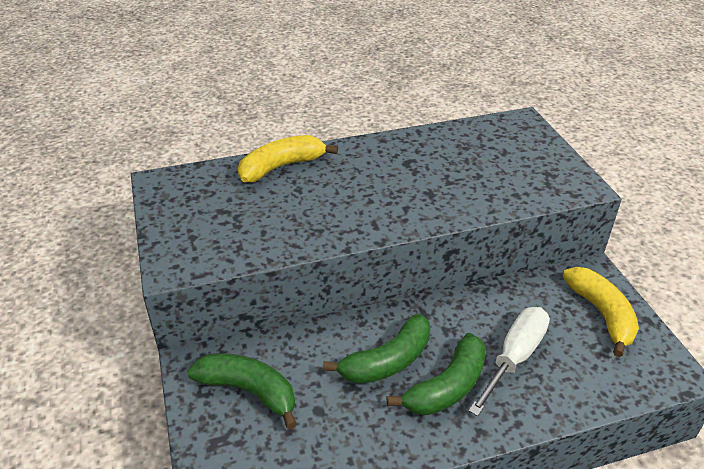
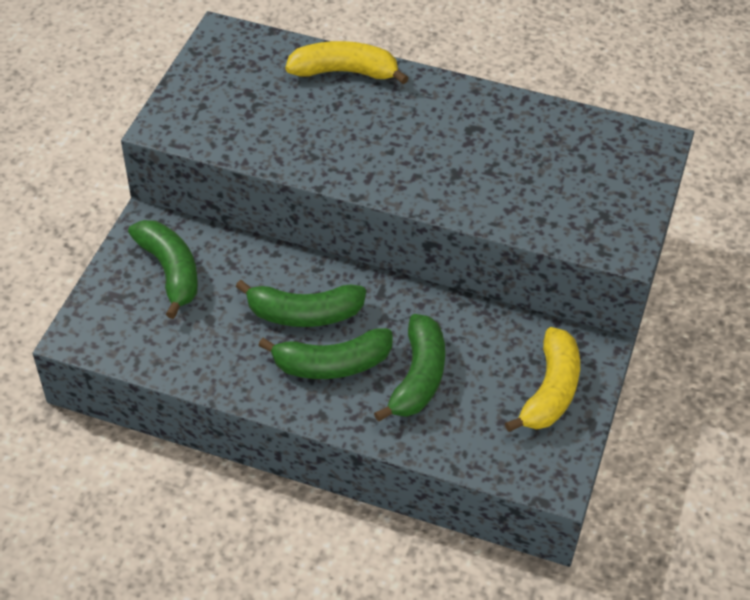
camera: 35 degrees right, 10 degrees up
(514, 357) = (418, 377): white screwdriver -> green banana

